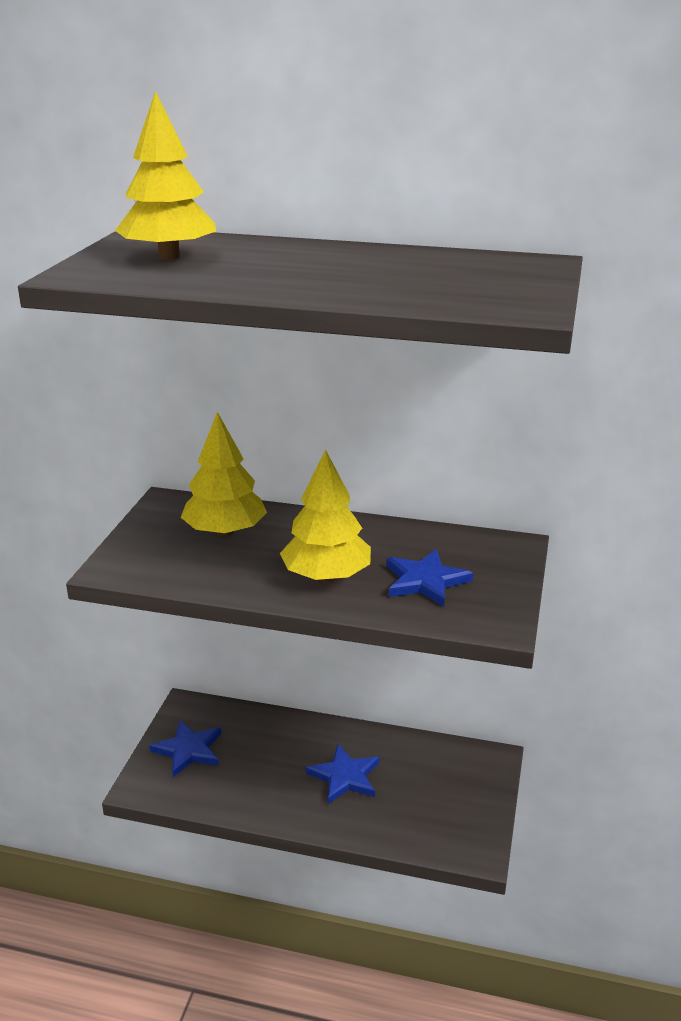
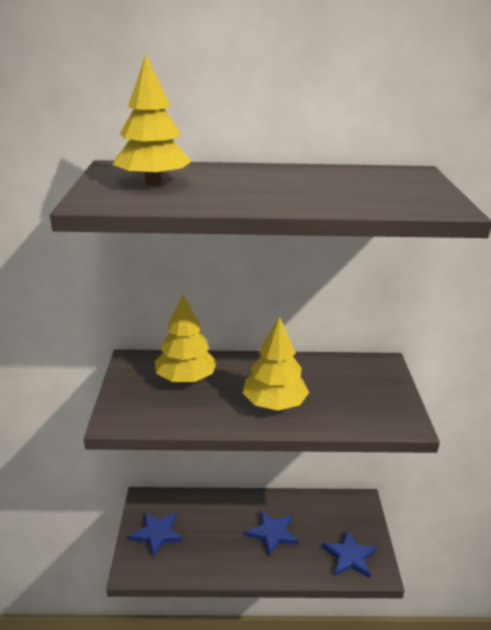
camera: 15 degrees left, 0 degrees up
(425, 581) = (342, 398): blue star -> blue star (349, 556)

